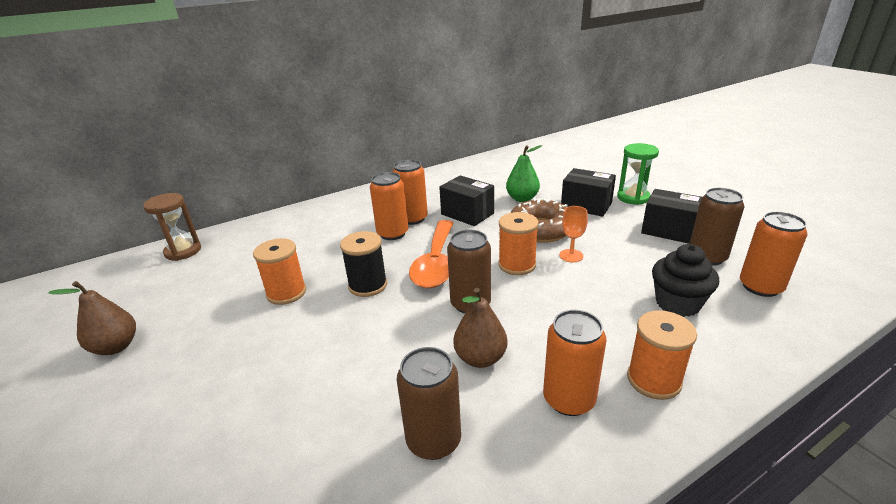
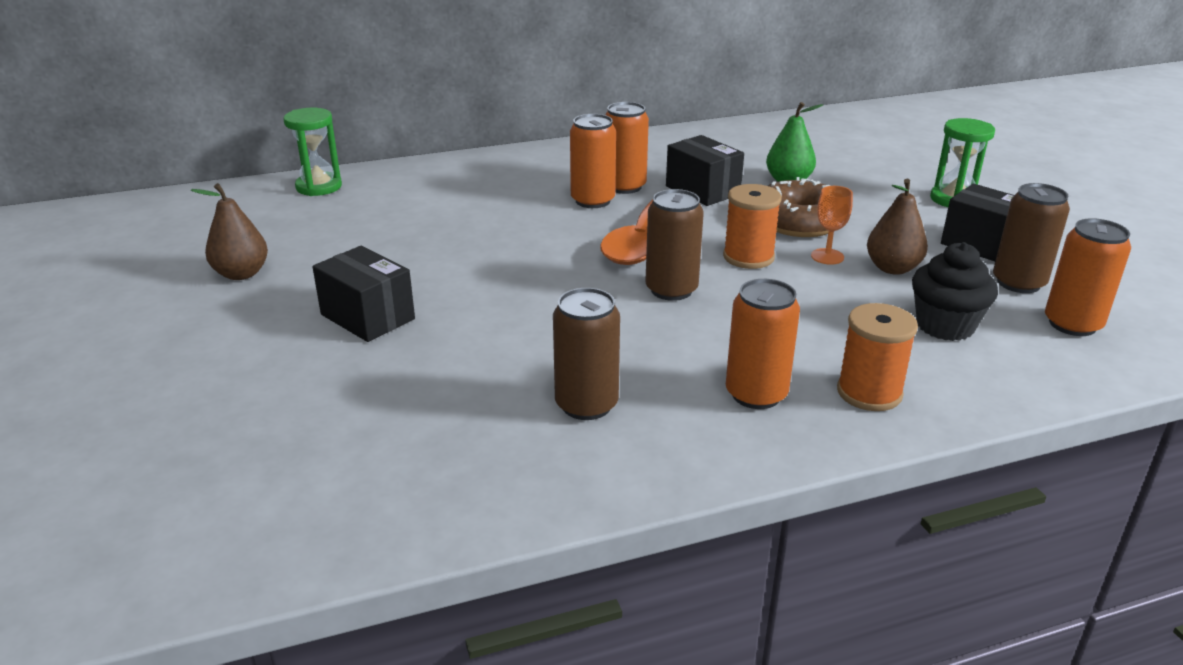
camera: 10 degrees right, 0 degrees up
(183, 251) = (319, 187): brown hourglass -> green hourglass
(286, 293) = (443, 248): orange spool -> none
(368, 285) = (546, 253): black spool -> none
(480, 358) = (664, 343): brown pear -> brown pear (892, 268)
(586, 205) = (878, 201): black box -> black box (367, 317)

